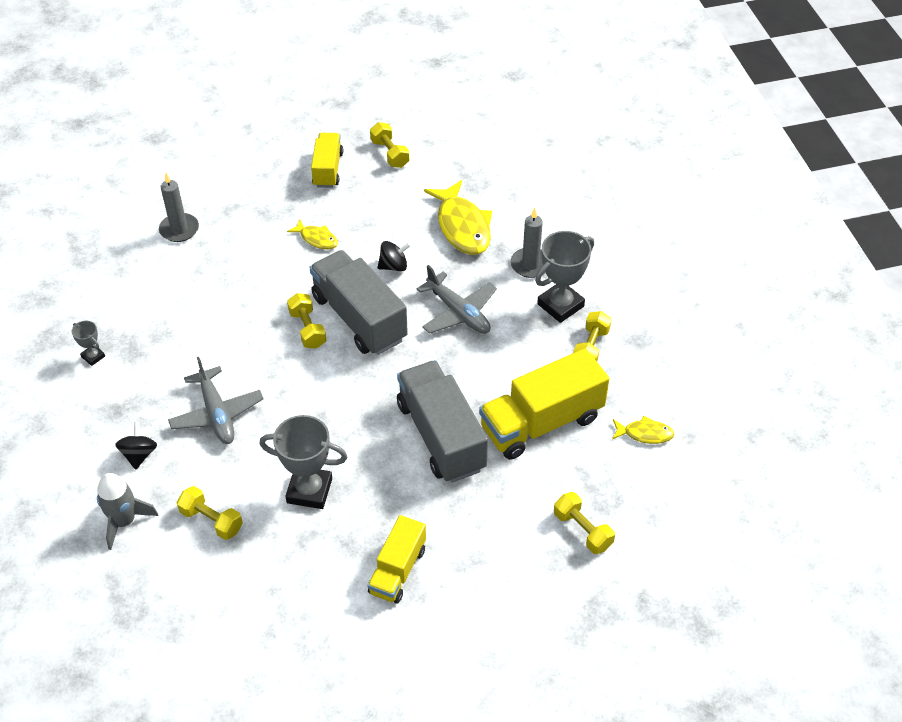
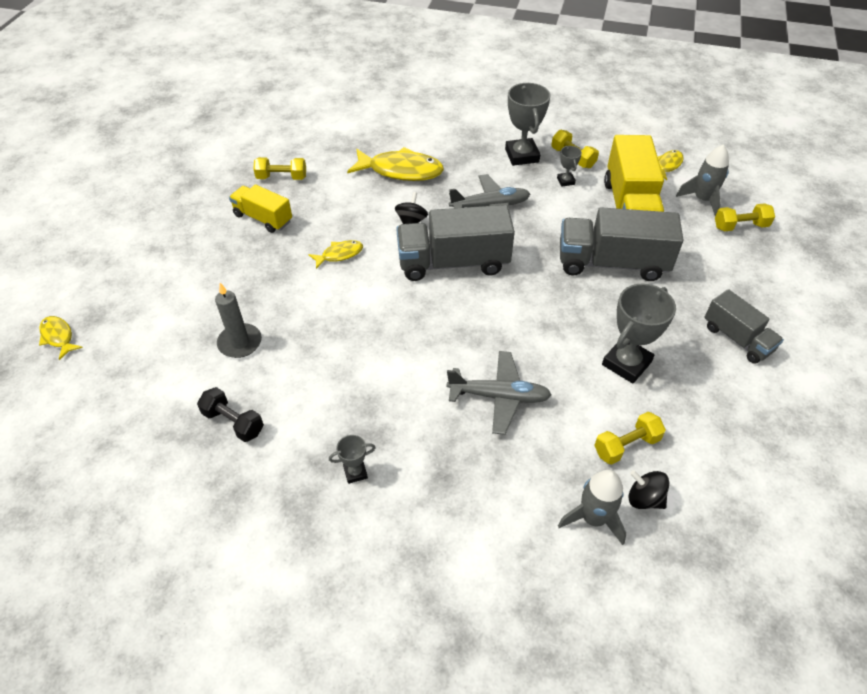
camera: 60 degrees left, 0 degrees up
(101, 266) = (233, 422): none -> black dumbbell
(126, 131) = (58, 337): none -> yellow fish
(139, 454) = (513, 476): black spinning top -> black spinning top (644, 498)
(307, 329) = (441, 298): yellow dumbbell -> none
(397, 570) = (737, 338): yellow truck -> grey truck
(530, 264) = (470, 154): grey candle -> none
(545, 356) = (565, 181): none -> grey trophy
(604, 483) = (702, 200): none -> grey rocket

